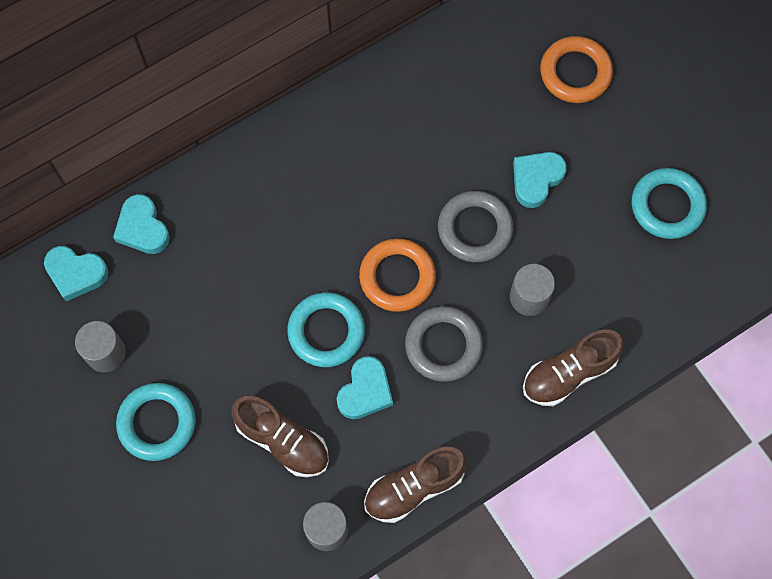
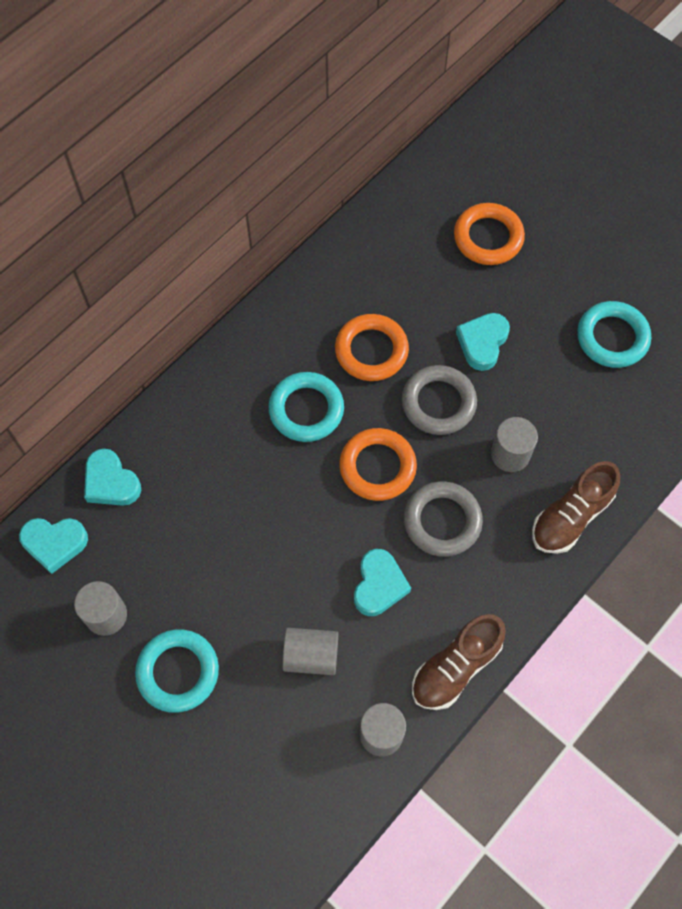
camera: 15 degrees left, 5 degrees down
(282, 440) = (311, 656): brown shoe -> grey cylinder
(326, 331) = (323, 537): turquoise ring -> turquoise ring (306, 410)
(425, 160) = (371, 350): none -> orange ring

